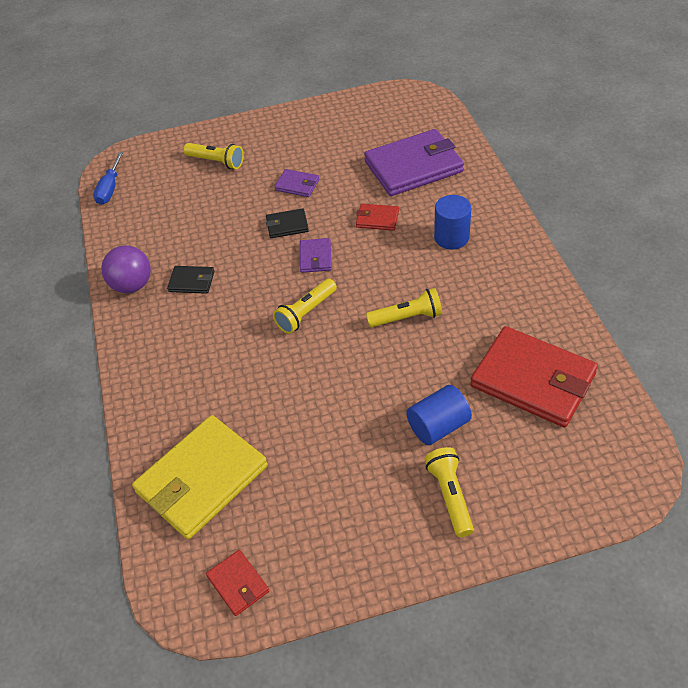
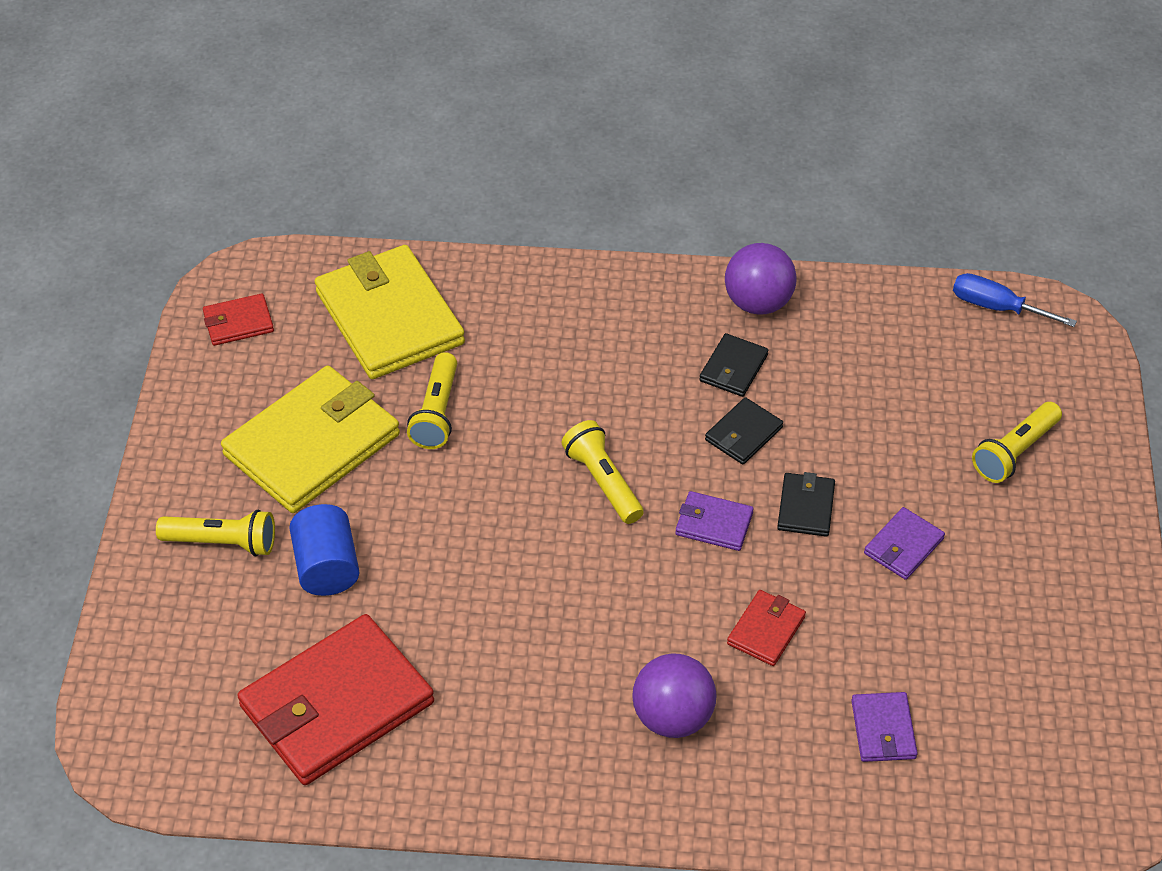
camera: 105 degrees right, 0 degrees up
(243, 263) = (743, 434): none -> black wallet
(340, 478) = (312, 444): none -> yellow wallet
(407, 318) = (531, 597): yellow flashlight -> yellow flashlight (436, 413)
(413, 166) = (883, 730): purple wallet -> purple wallet, size x0.46
(451, 237) = (673, 717): blue cylinder -> purple ball

